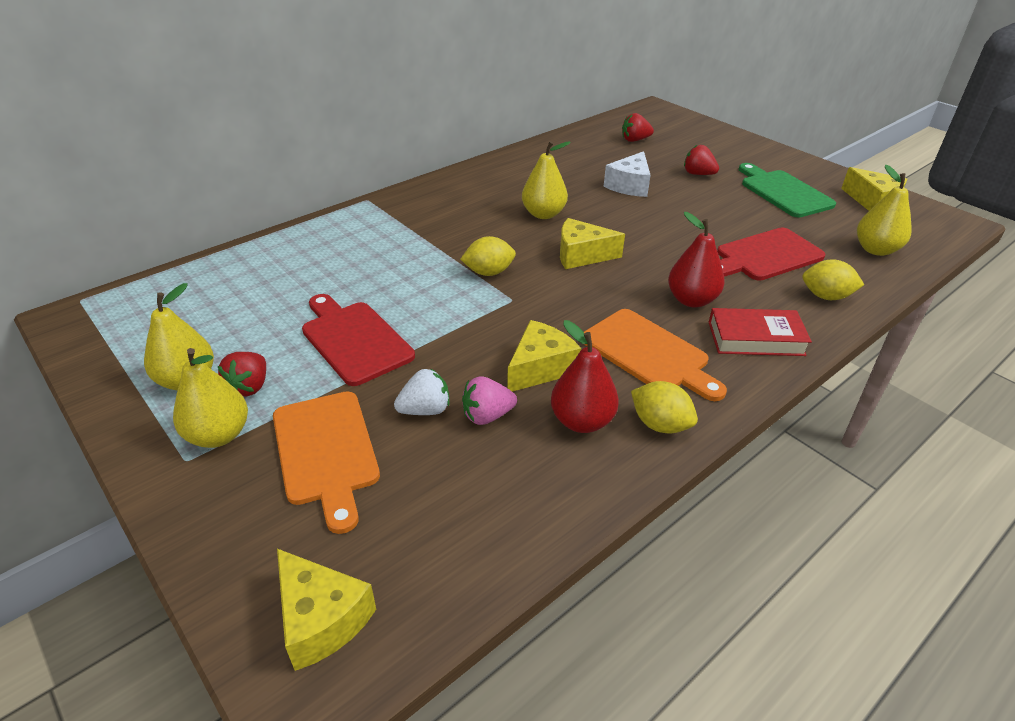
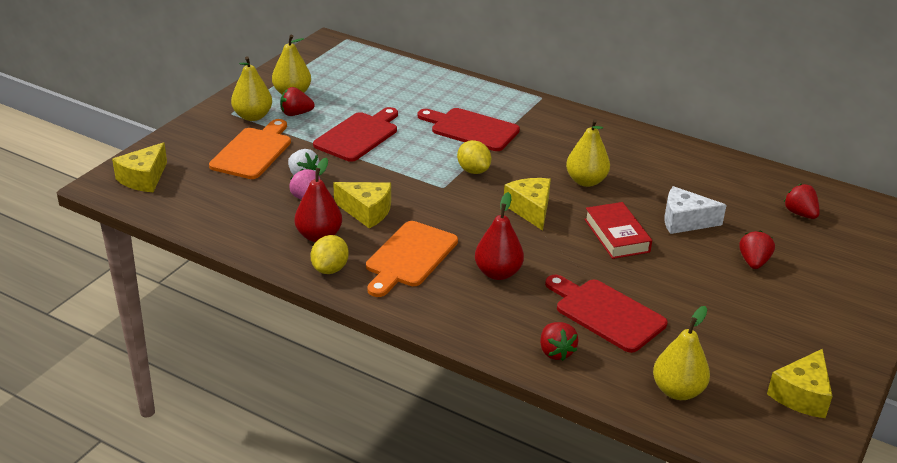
camera: 70 degrees right, 5 degrees down
(326, 452) = (253, 151): orange cutting board -> orange cutting board turned 150 degrees clockwise
(400, 255) = (471, 129): none -> red cutting board
(755, 338) = (460, 310): red book -> red book (616, 235)
(783, 192) = (763, 324): green cutting board -> none
(826, 296) = (555, 352): yellow lemon -> red strawberry

